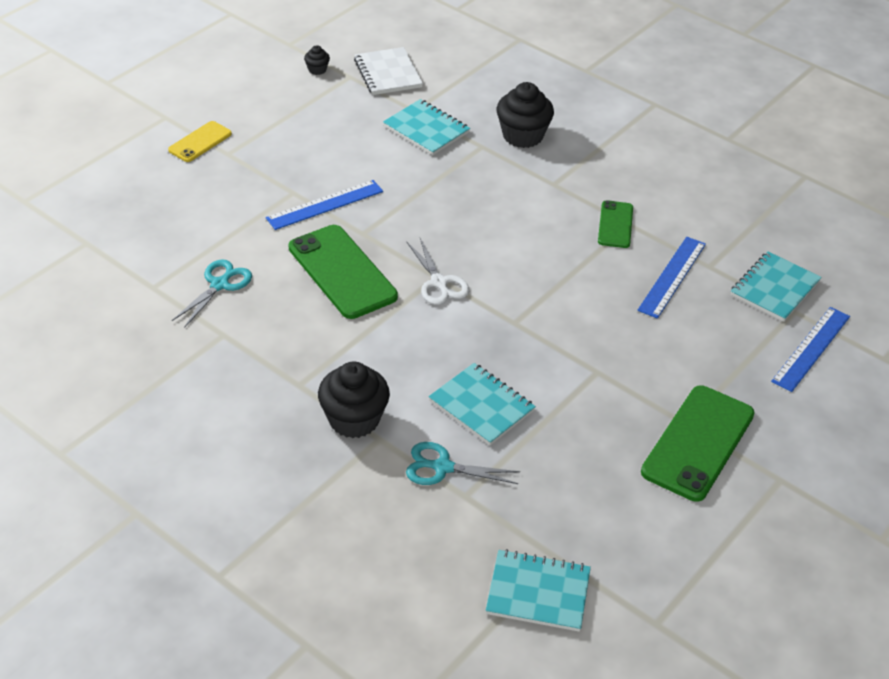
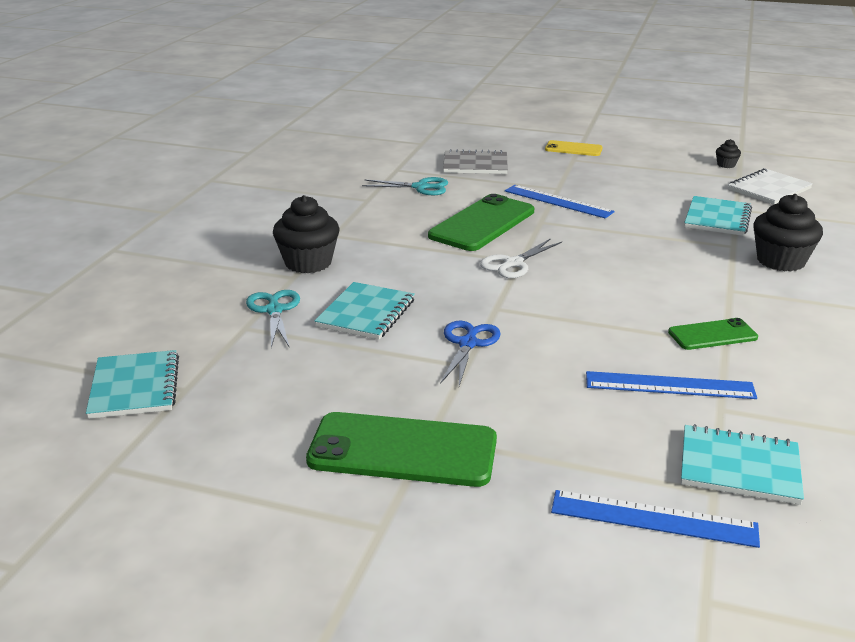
camera: 70 degrees right, 15 degrees down
(188, 225) = (475, 165): none -> grey notebook
(565, 359) = (468, 344): none -> blue scissors

